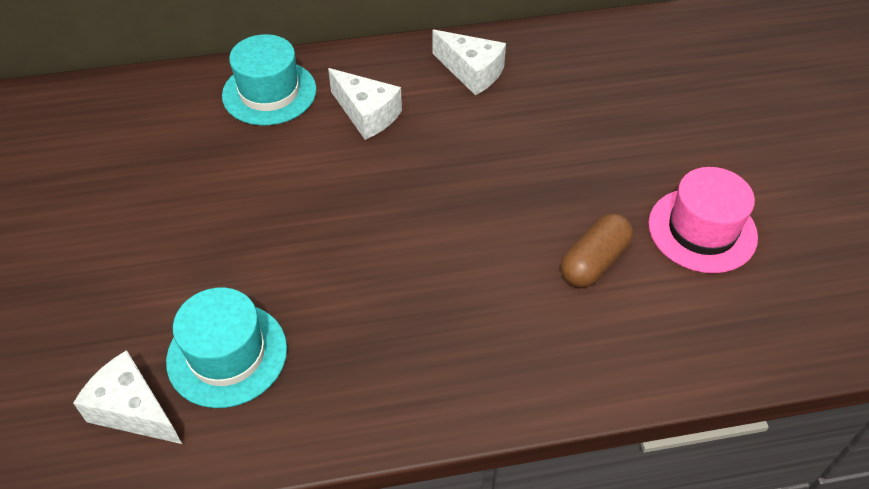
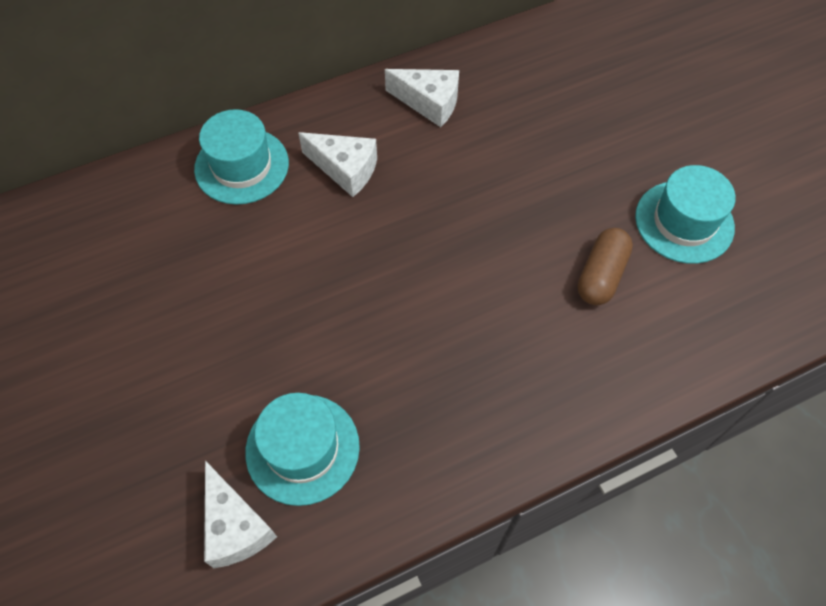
camera: 15 degrees left, 10 degrees up
(133, 410) = (235, 526): white cheese -> white cheese turned 135 degrees counterclockwise
(702, 230) = (684, 222): pink hat -> turquoise hat

